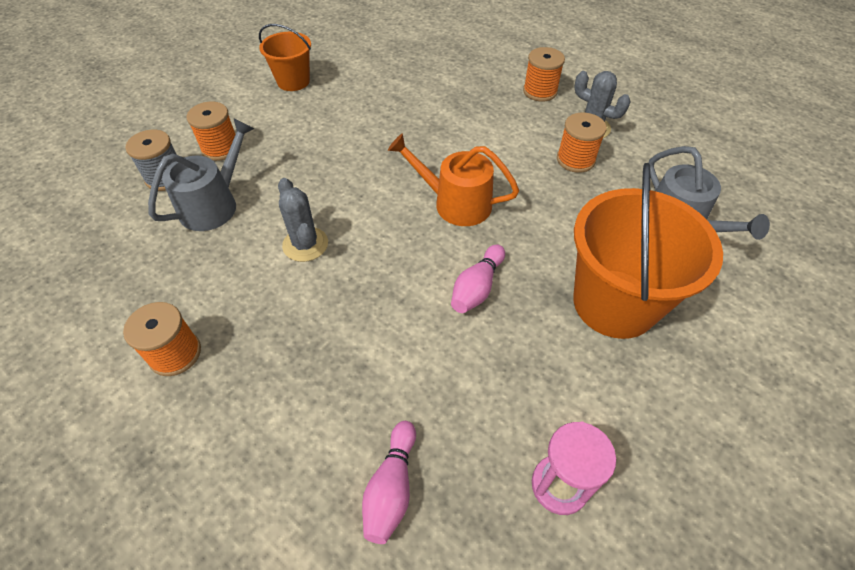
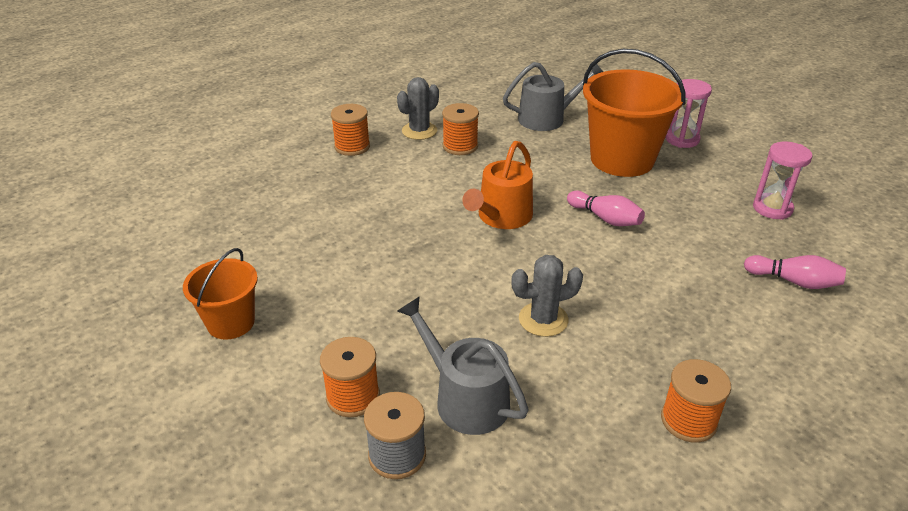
camera: 80 degrees left, 15 degrees down
(706, 376) = (682, 139): none -> pink hourglass

